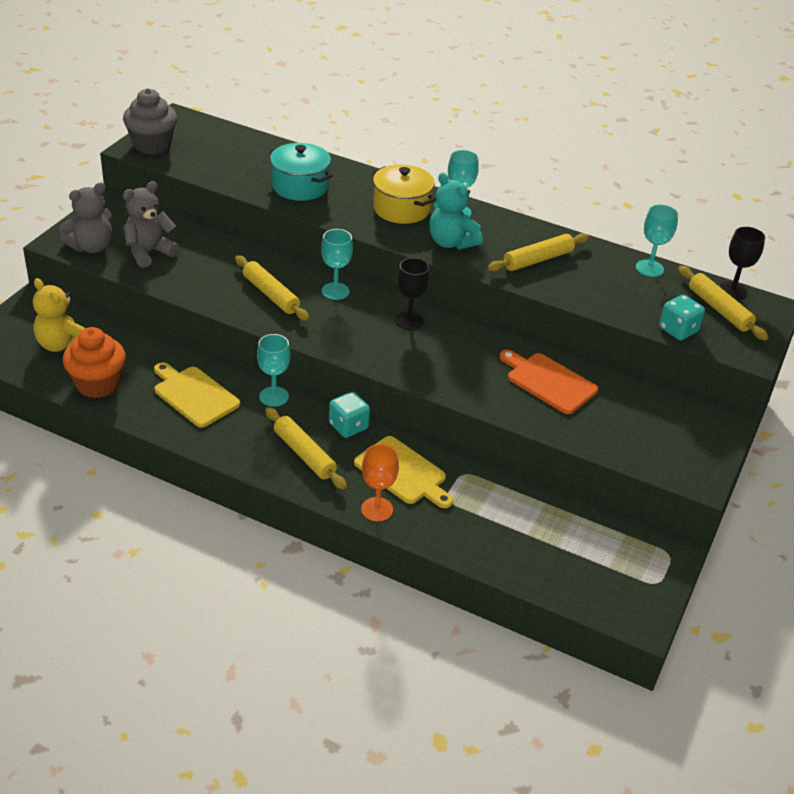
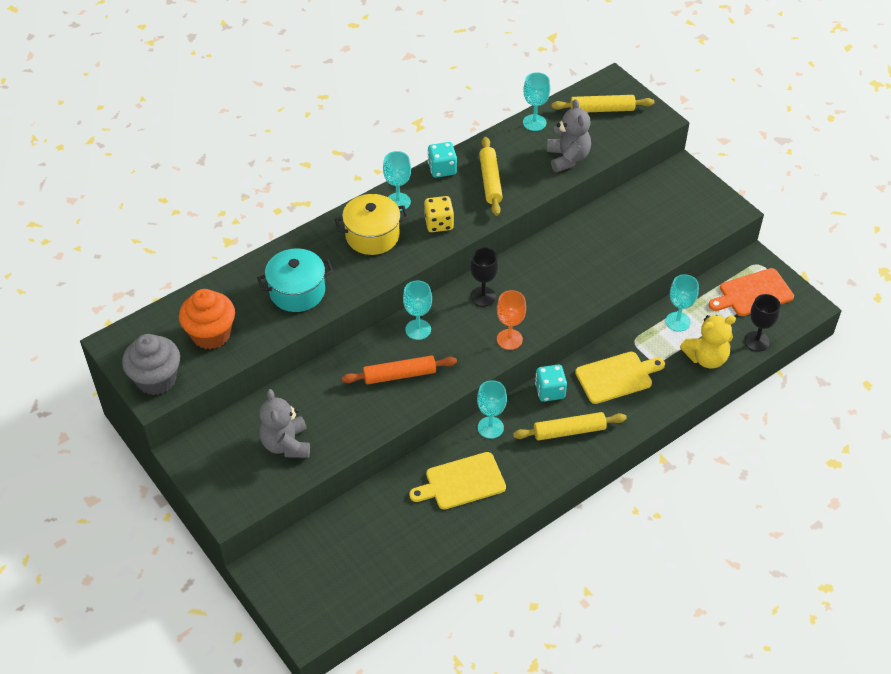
camera: 60 degrees left, 10 degrees up
(62, 345) = (341, 562): yellow teddy bear -> yellow teddy bear (706, 358)
(91, 247) = (251, 487): grey teddy bear -> grey teddy bear (567, 158)
(97, 384) = (413, 549): orange cupcake -> orange cupcake (211, 334)
(271, 295) = (399, 375): yellow rolling pin -> orange rolling pin
(377, 509) = (648, 407): orange goblet -> orange goblet (509, 339)
(451, 242) = (439, 223): turquoise teddy bear -> yellow dice
(520, 503) = (677, 321): none -> turquoise goblet
(548, 382) = (597, 243): orange cutting board -> orange cutting board (753, 293)
(678, 330) = (614, 143): turquoise dice -> turquoise dice (442, 169)
(732, 291) = (584, 92): black goblet -> black goblet (756, 341)

